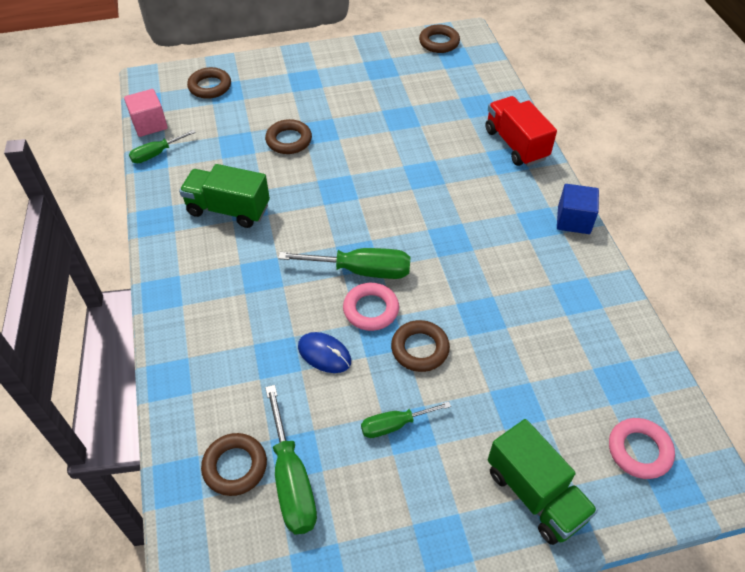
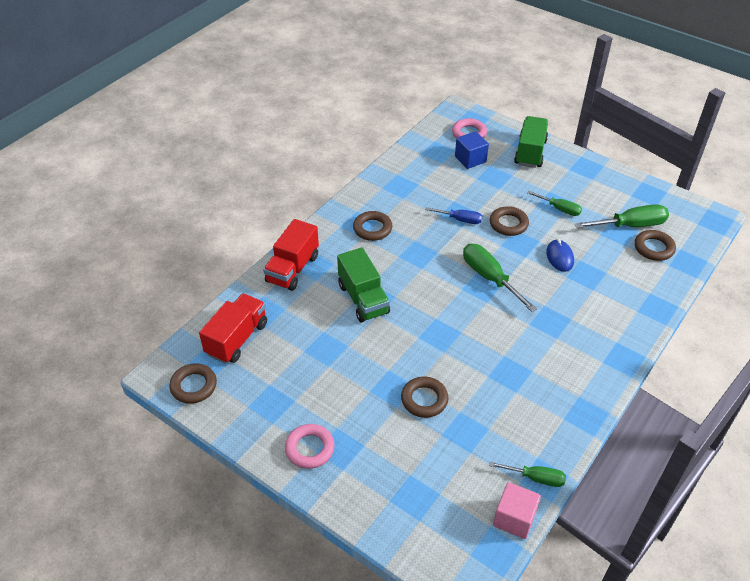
camera: 130 degrees left, 5 degrees down
(210, 86) = (422, 517): brown ring -> brown ring (372, 229)
(228, 209) = (527, 380): green truck -> green truck (363, 299)
(291, 480) = (630, 225): green screwdriver -> green screwdriver turned 45 degrees clockwise
(371, 309) = (510, 257): pink ring -> pink ring (310, 448)
(463, 79) = (237, 339): none -> red truck
(468, 309) = (460, 220): none -> blue screwdriver
(573, 220) = (341, 211): blue cube -> blue cube (470, 159)

